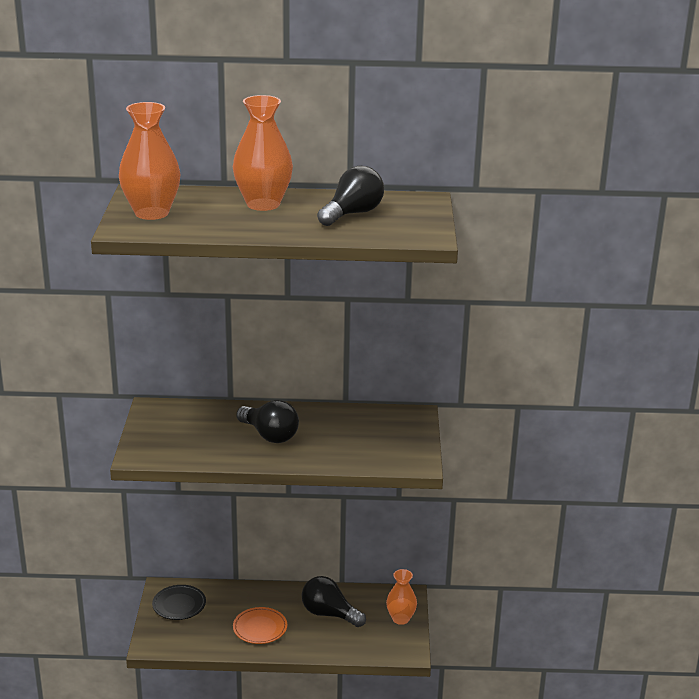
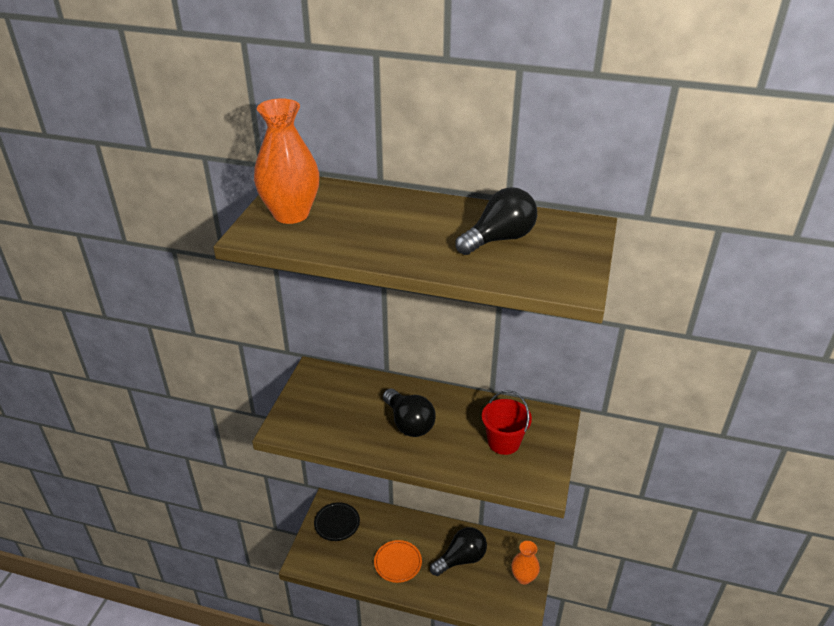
camera: 15 degrees right, 10 degrees up
(263, 204) = (409, 214): orange vase -> none
(329, 614) = (461, 559): black light bulb -> black light bulb turned 105 degrees clockwise
(369, 437) = (503, 442): none -> red bucket

